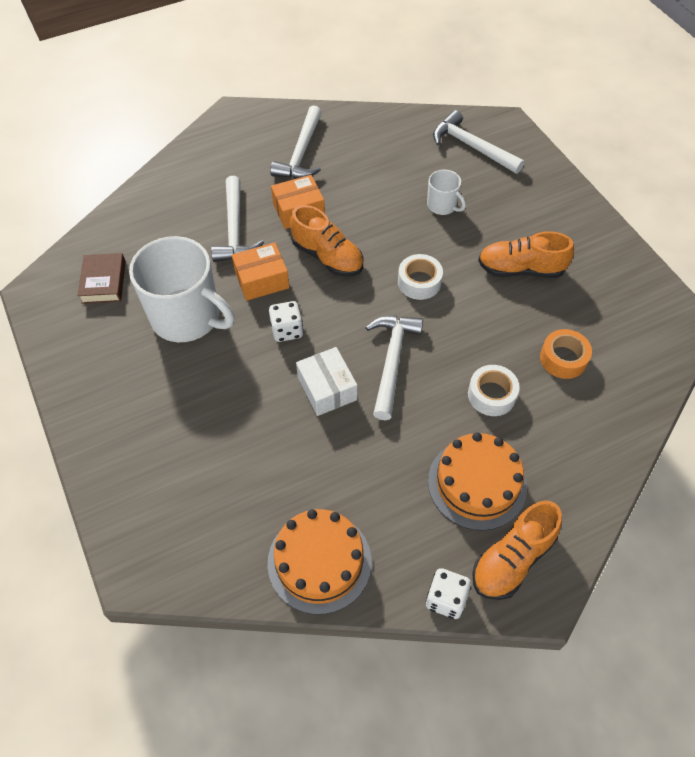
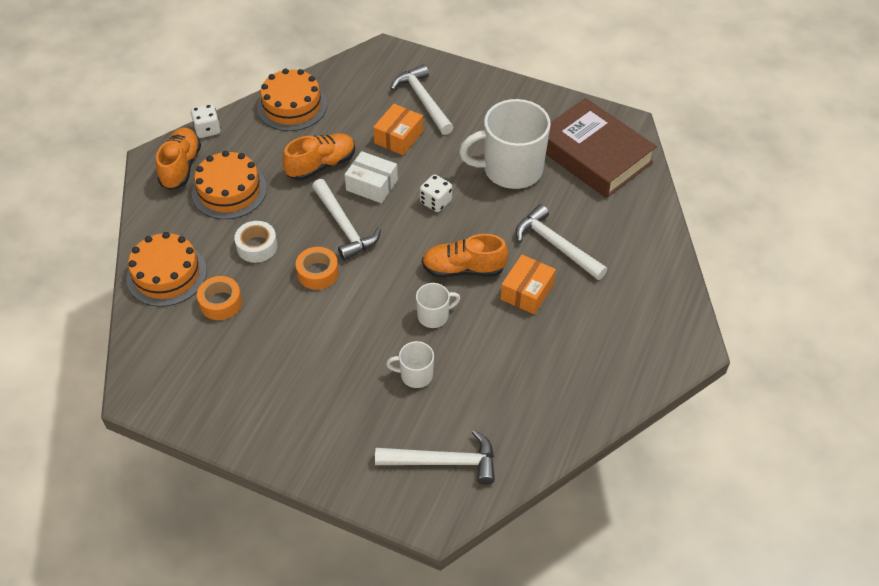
camera: 140 degrees right, 5 degrees down
(104, 282) = (594, 155): brown book -> brown book, size x2.08
(262, 280) = (491, 223): orange box -> orange box (398, 137)
(301, 153) = (586, 346): white hammer -> white hammer (423, 101)
(388, 237) = (434, 316): none -> white mug
(419, 282) = (375, 294): white tape -> none
(453, 331) = (318, 273): none -> orange tape
(521, 269) = (302, 356): orange shoe -> orange shoe (321, 165)
(601, 422) = (166, 274): none -> orange cake

